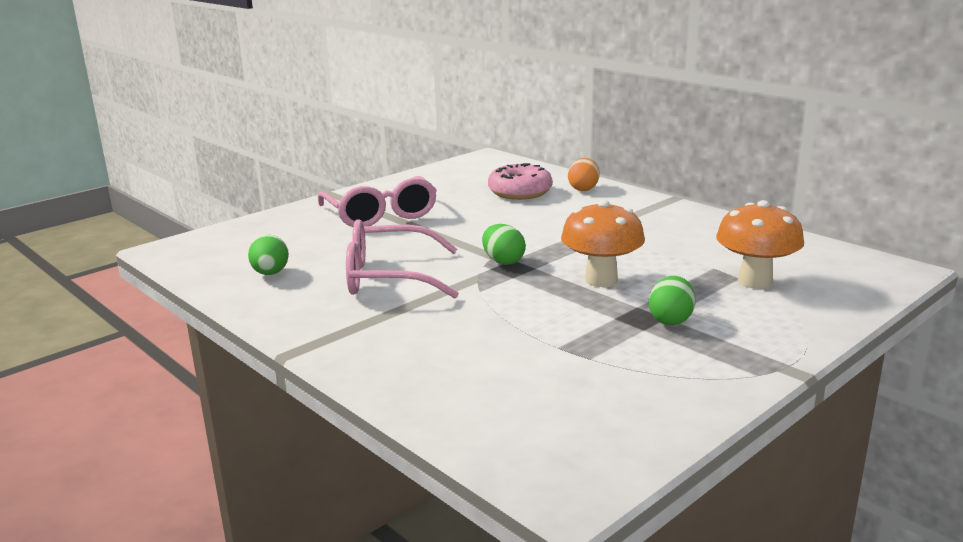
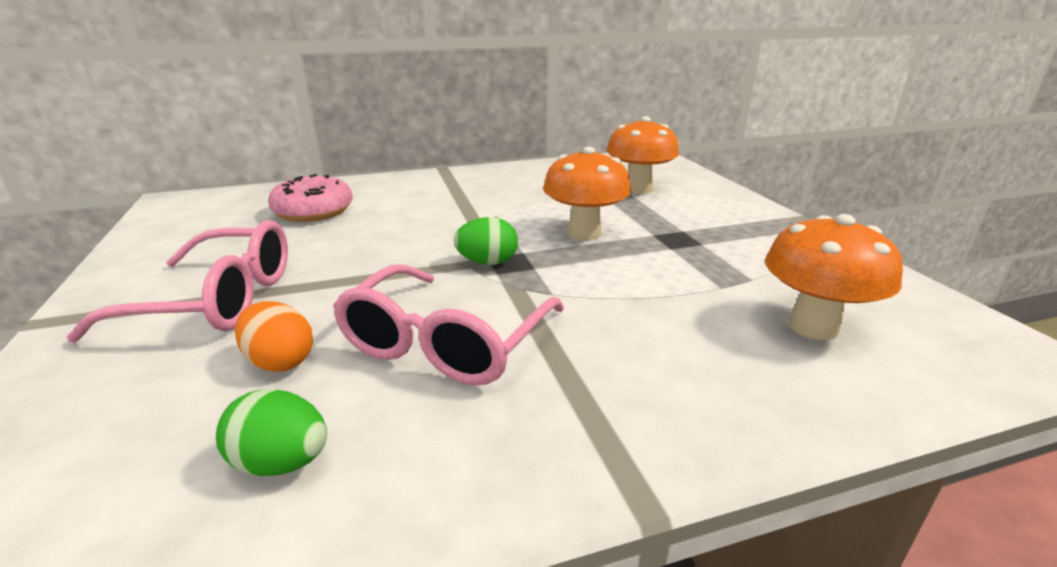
camera: 65 degrees left, 5 degrees up
(524, 389) = (813, 327): none -> orange mushroom
(583, 189) = (360, 187): orange egg -> orange egg (280, 361)
(671, 320) = (689, 230): green egg -> none

